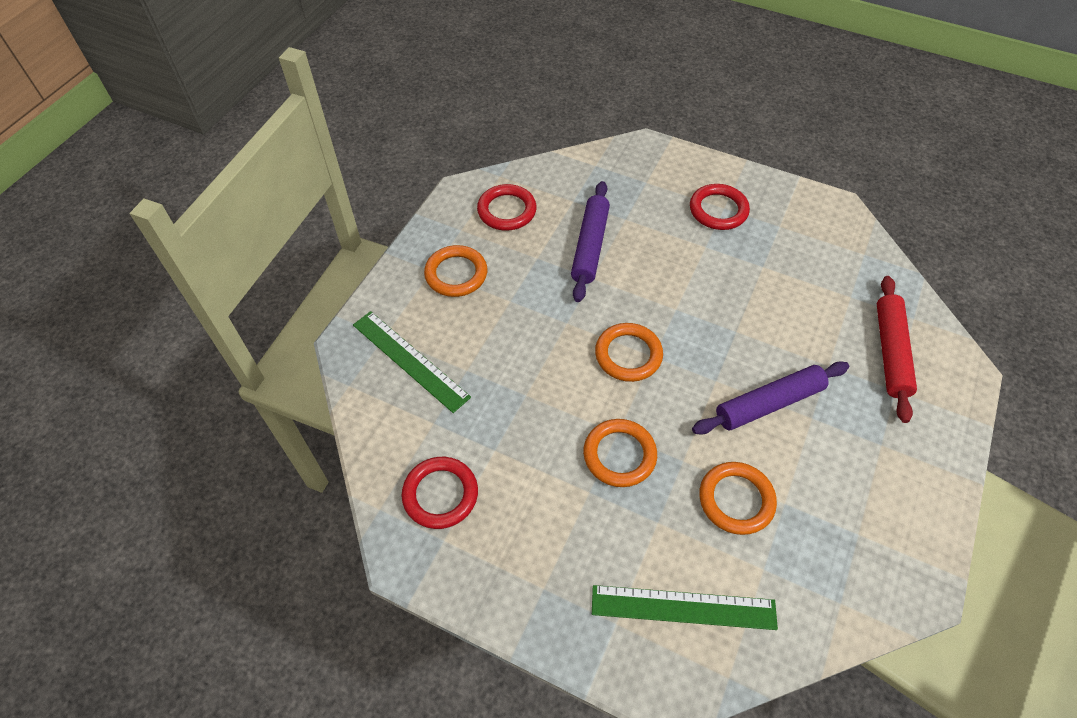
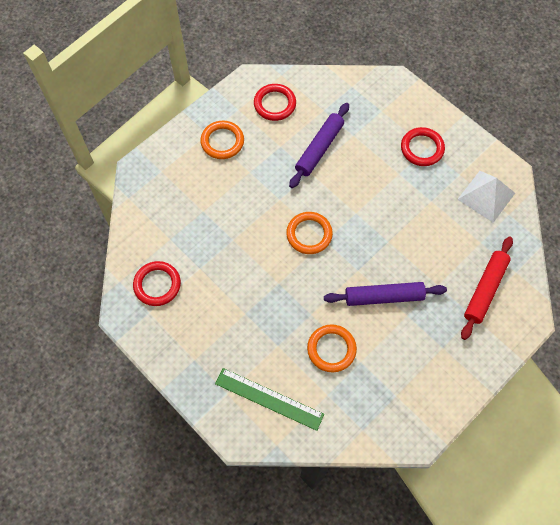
camera: 20 degrees right, 10 degrees up
(410, 360) = (170, 193): green ruler -> none
(619, 455) = (273, 297): orange ring -> none
(825, 241) = (486, 196): none -> white pyramid

